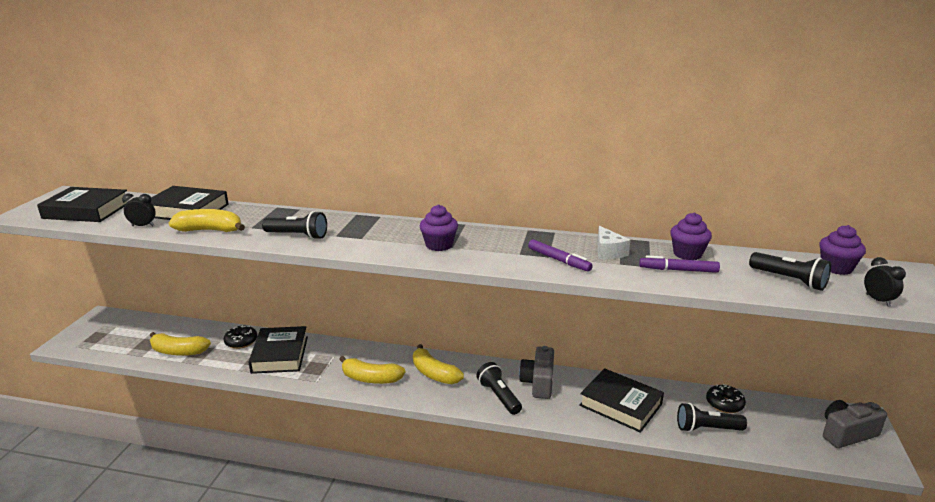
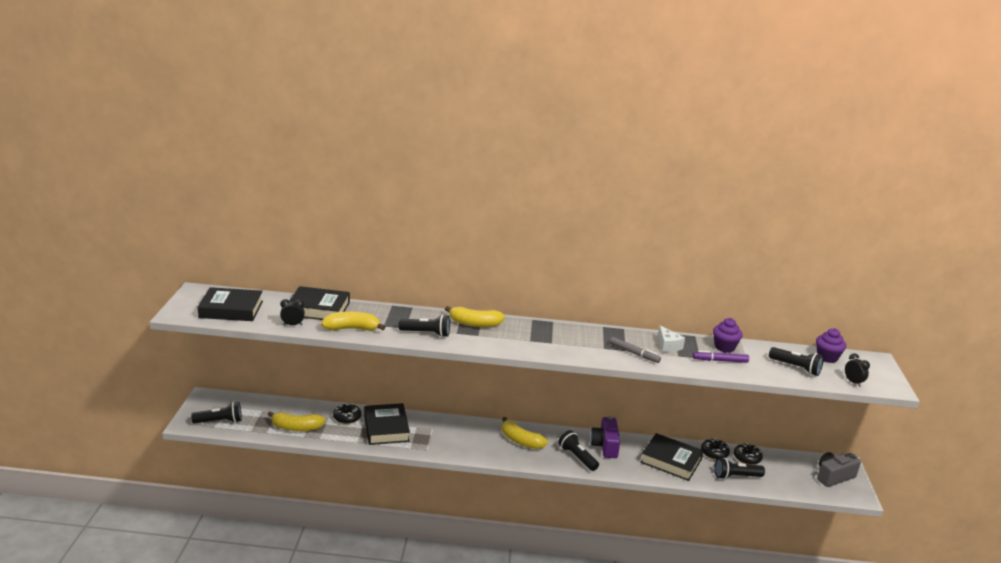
camera: 10 degrees left, 0 degrees up
(98, 343) = (219, 421): none -> black flashlight
(371, 378) = (471, 446): yellow banana -> yellow banana (474, 323)
(439, 245) = (541, 341): purple cupcake -> none
(538, 383) = (605, 446): grey camera -> purple camera
(558, 260) = (634, 353): purple marker -> grey marker
(680, 396) = (714, 453): none -> black donut

